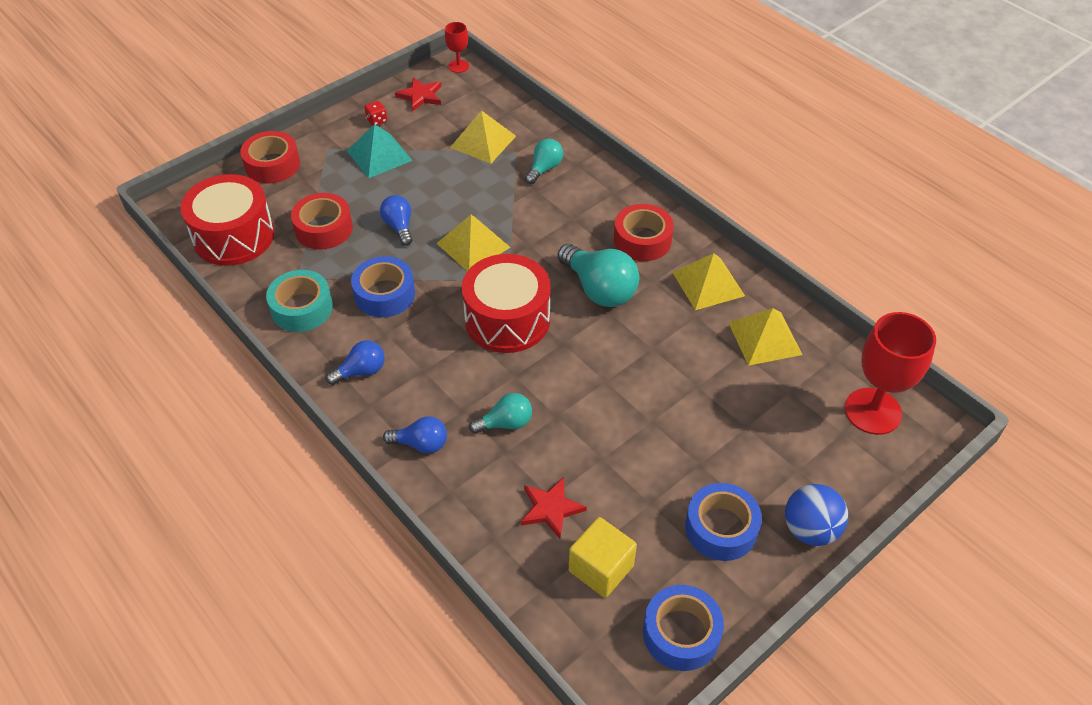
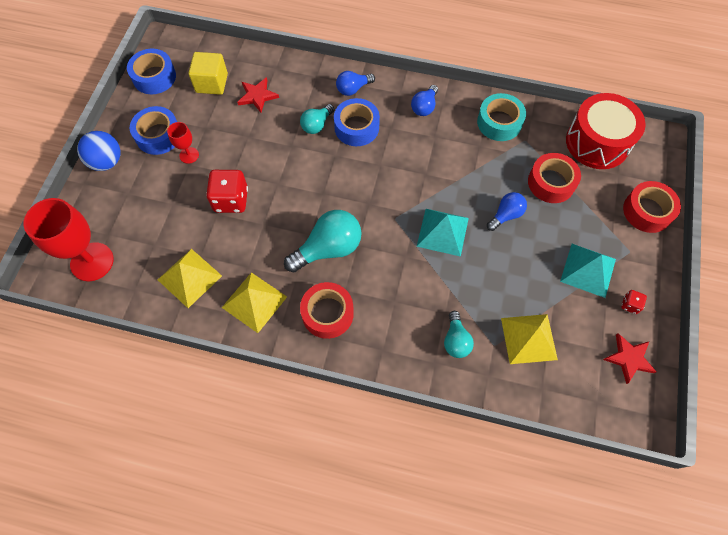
camera: 145 degrees right, 15 degrees up
(384, 294) = (461, 160): blue tape -> blue tape (356, 127)
(399, 227) = (506, 215): blue light bulb -> blue light bulb turned 75 degrees counterclockwise
(458, 66) = (640, 423): red goblet -> red goblet (189, 155)
(473, 245) = (442, 232): yellow pyramid -> turquoise pyramid
(507, 319) = (370, 189): red drum -> none
(599, 289) = (328, 249): turquoise light bulb -> turquoise light bulb turned 135 degrees clockwise
(672, 392) = (231, 200): none -> red dice

